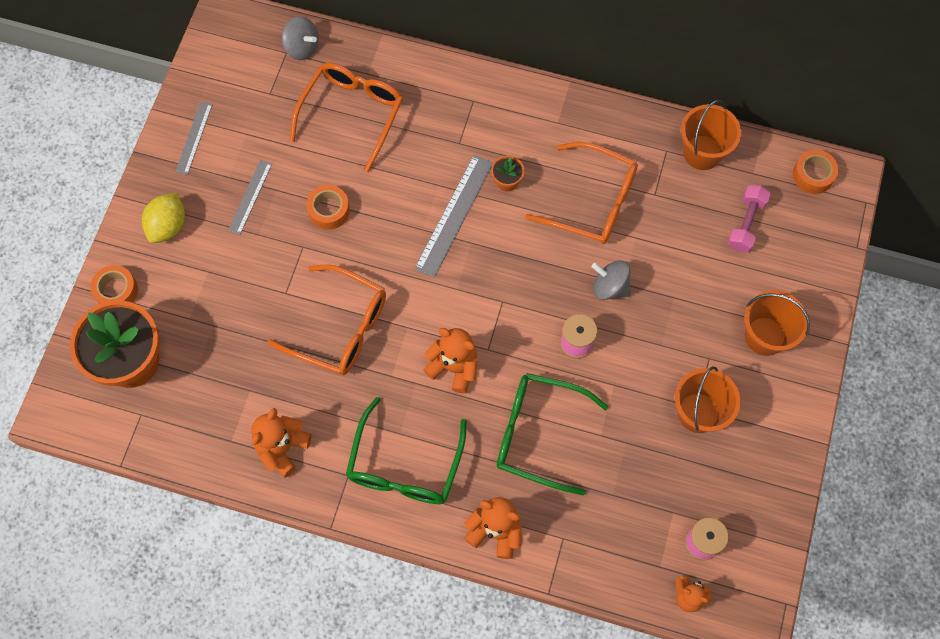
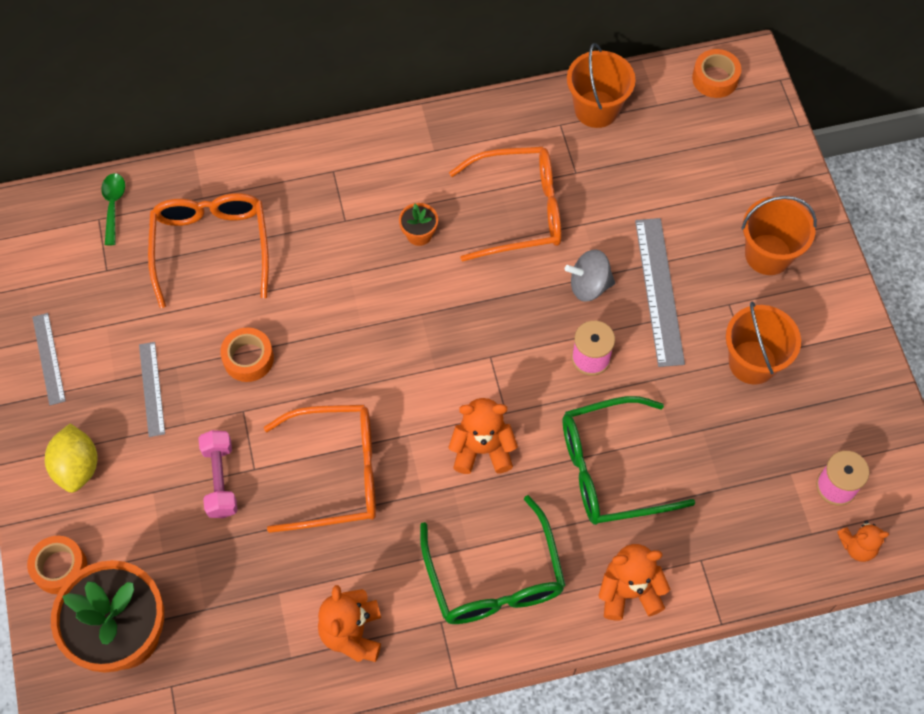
camera: 30 degrees left, 5 degrees down
(302, 47) = (113, 205): grey spinning top -> green spoon
(454, 215) = (386, 295): grey ruler -> grey ruler (659, 291)
(745, 224) = (681, 157): pink dumbbell -> pink dumbbell (220, 480)

